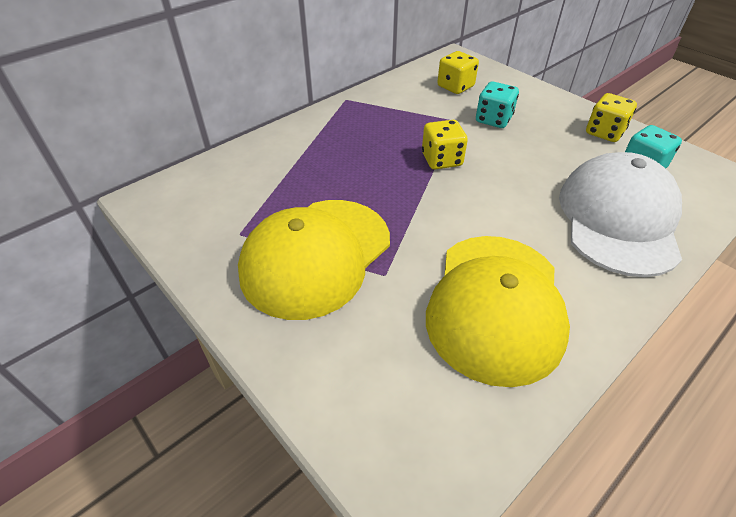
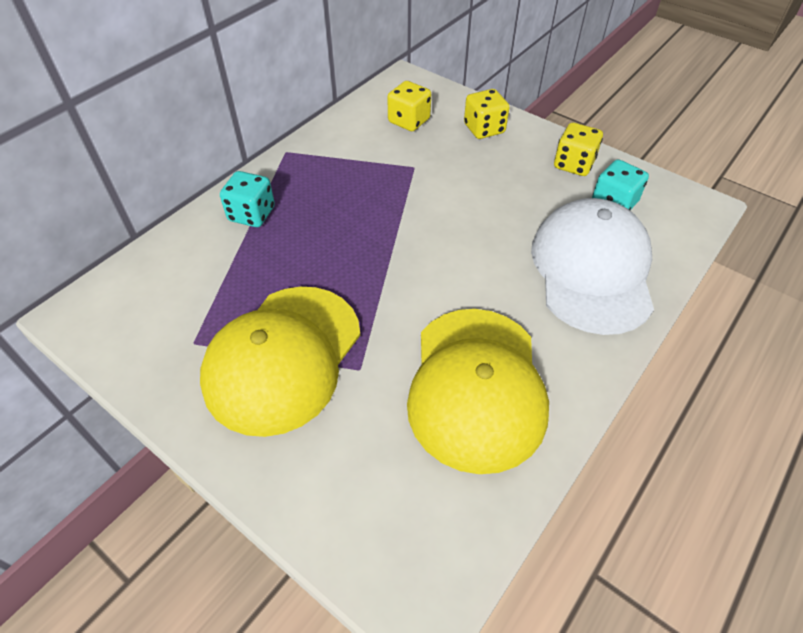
camera: 10 degrees left, 5 degrees up
(441, 160) = (403, 220): yellow dice -> yellow dice (484, 129)
(493, 119) = (455, 161): turquoise dice -> turquoise dice (252, 214)

